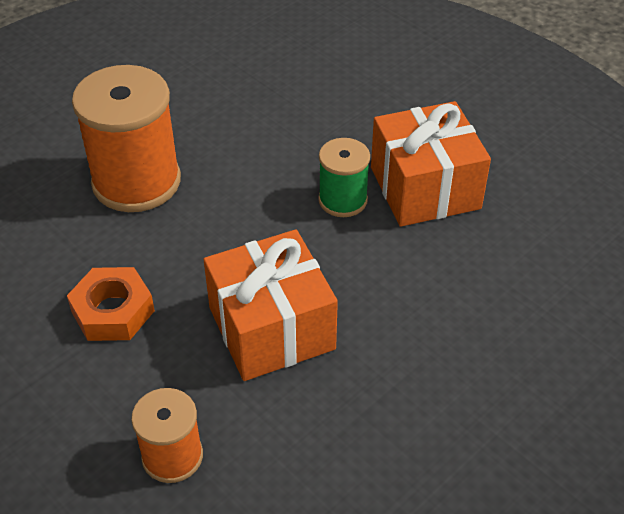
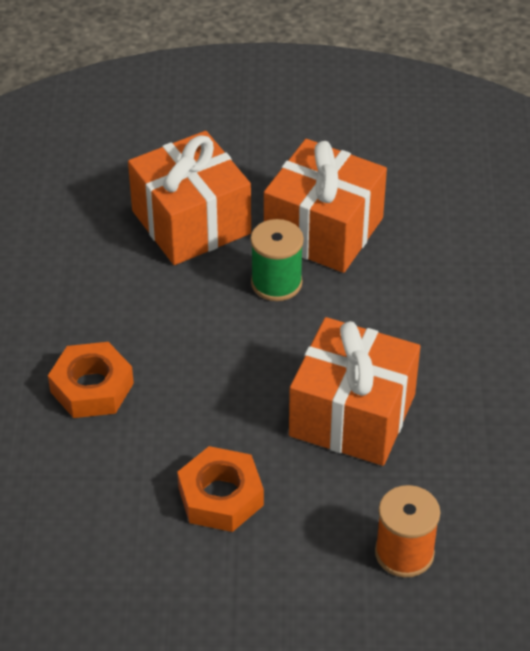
camera: 45 degrees left, 0 degrees up
(136, 182) = (92, 387): orange spool -> orange nut
(339, 123) = (191, 222): none -> orange gift

